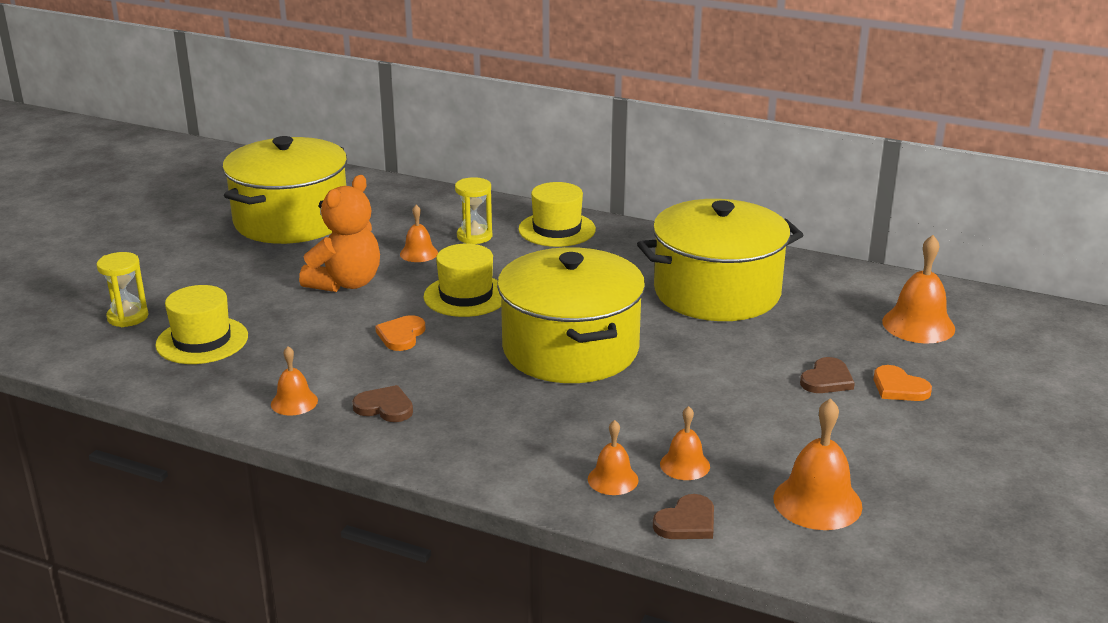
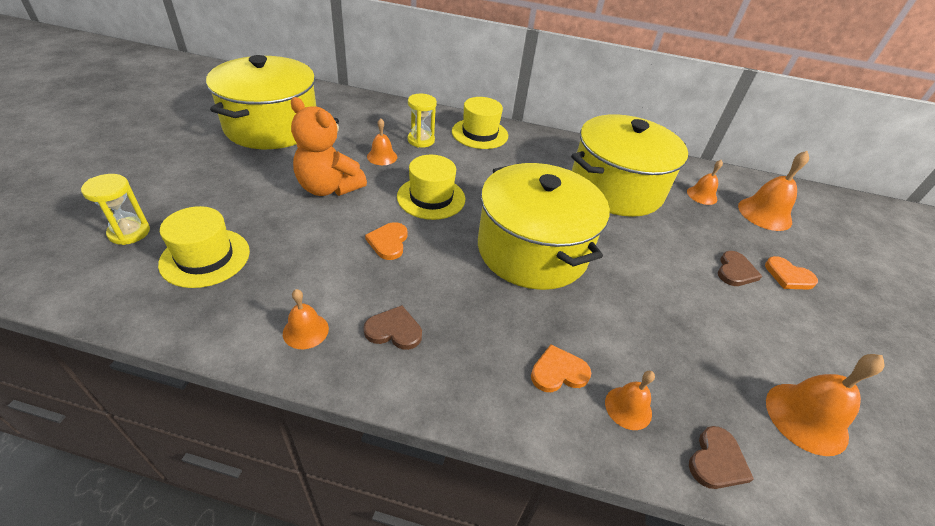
camera: 15 degrees left, 15 degrees up
(346, 283) = (328, 188): orange teddy bear -> orange teddy bear turned 105 degrees clockwise
(550, 449) = (558, 372): none -> orange heart
(685, 465) = (679, 381): orange bell -> orange bell (702, 195)

